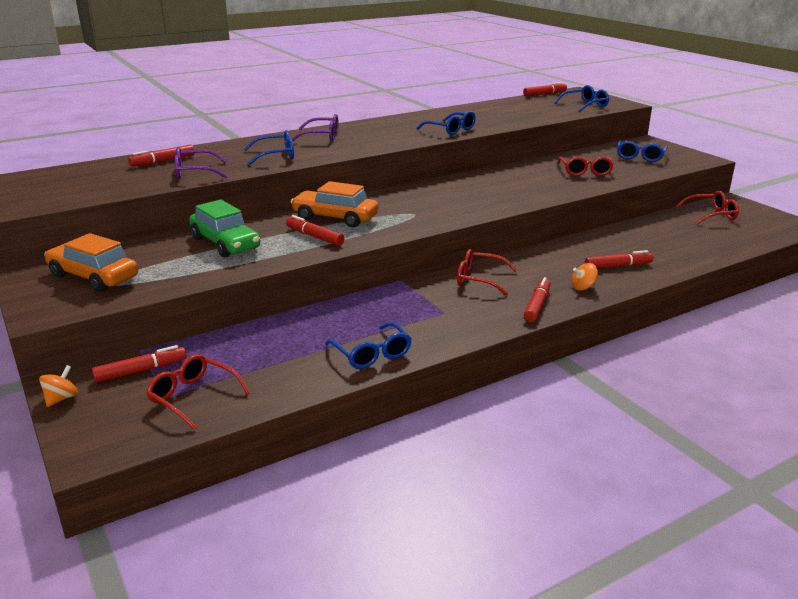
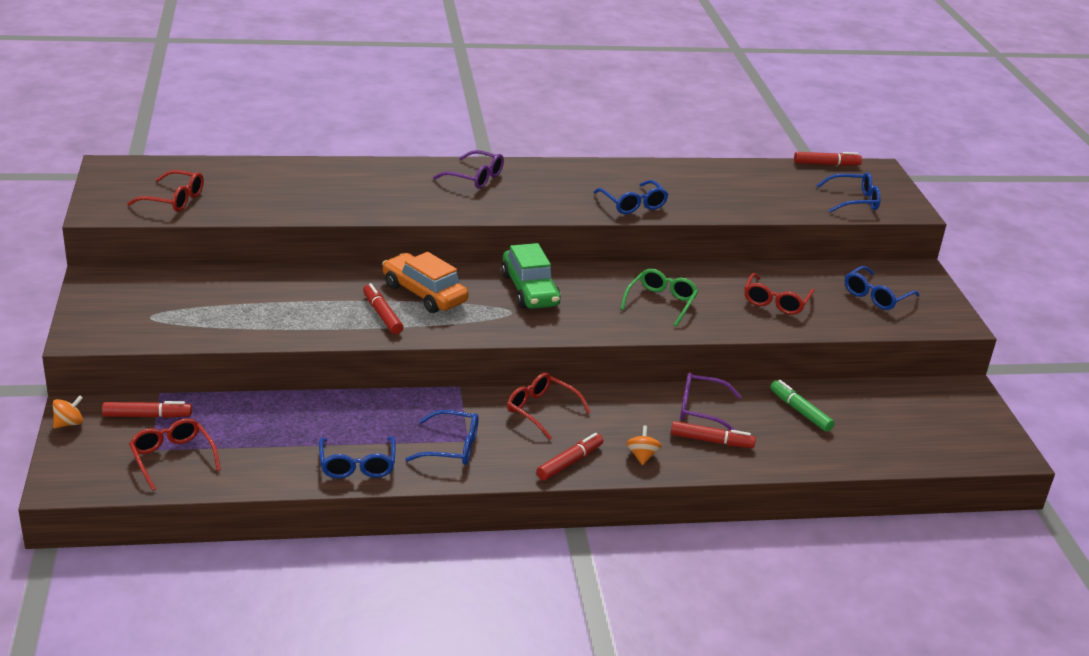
camera: 20 degrees right, 5 degrees up
(94, 277) = (146, 306): orange car -> none
(163, 161) = (280, 177): red marker -> none
(195, 172) = (299, 203): purple glasses -> purple glasses (701, 409)
(225, 243) = (290, 298): green car -> green car (529, 290)
(276, 156) = (400, 198): blue glasses -> blue glasses (452, 447)
(513, 187) = (661, 302): none -> green glasses
(583, 287) = (642, 456): orange spinning top -> orange spinning top turned 90 degrees clockwise
(651, 235) = (800, 411): none -> green marker
(711, 215) = (914, 403): red glasses -> red glasses (174, 200)

